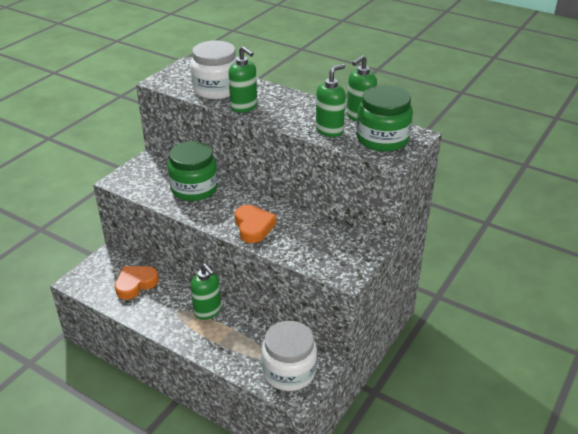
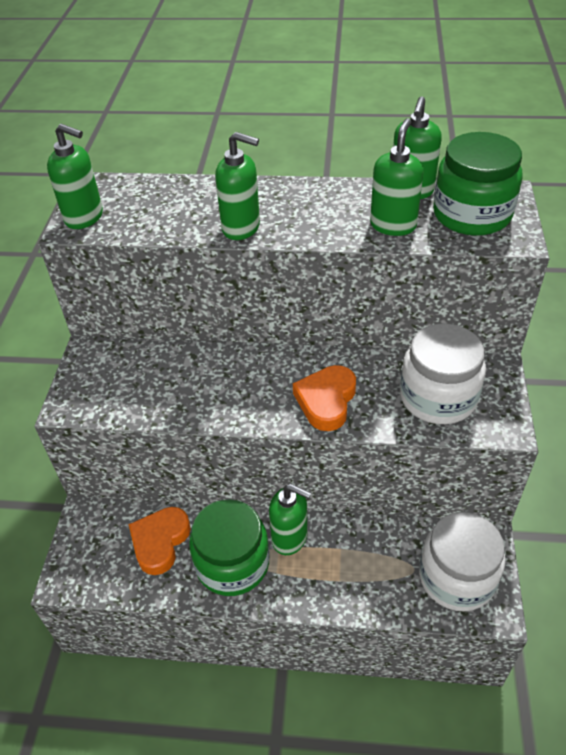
camera: 25 degrees left, 10 degrees up
(168, 79) = (84, 217): none -> green soap dispenser
(194, 188) = (196, 373): green jar -> green jar (232, 563)
(216, 89) = (174, 212): white jar -> white jar (438, 397)
(253, 227) = (326, 401): orange heart -> orange heart turned 120 degrees counterclockwise

